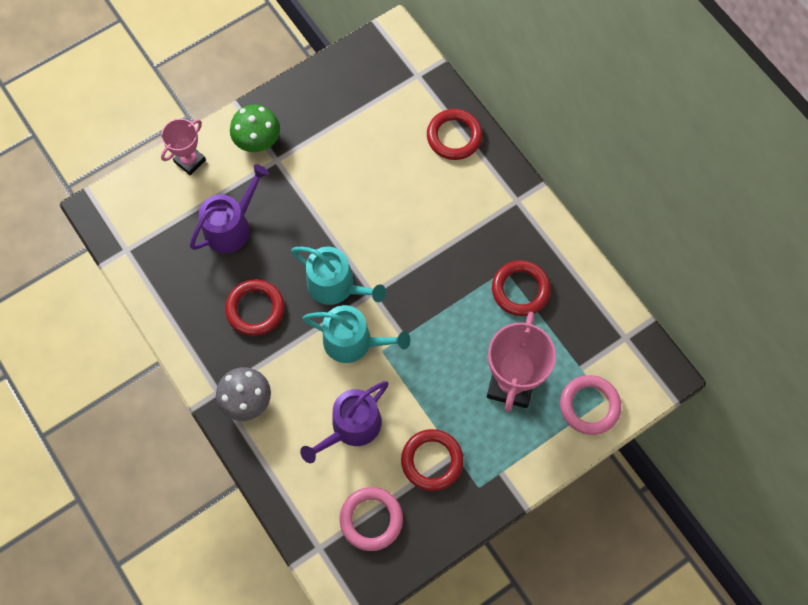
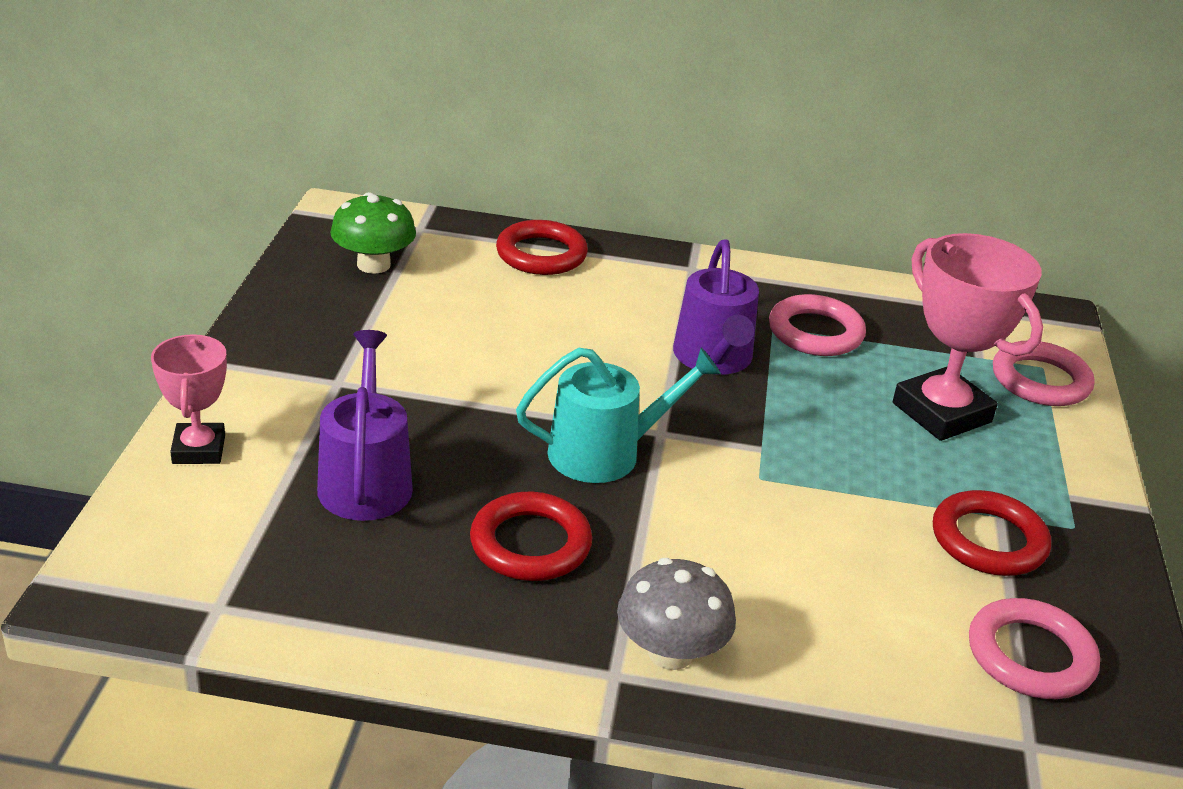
camera: 50 degrees left, 35 degrees down
(257, 140) = (281, 377): green mushroom -> green mushroom (373, 264)
(351, 427) = (849, 578): purple watering can -> purple watering can (714, 358)
(353, 342) = (713, 491): turquoise watering can -> none
(520, 290) = (815, 332): red ring -> pink ring

